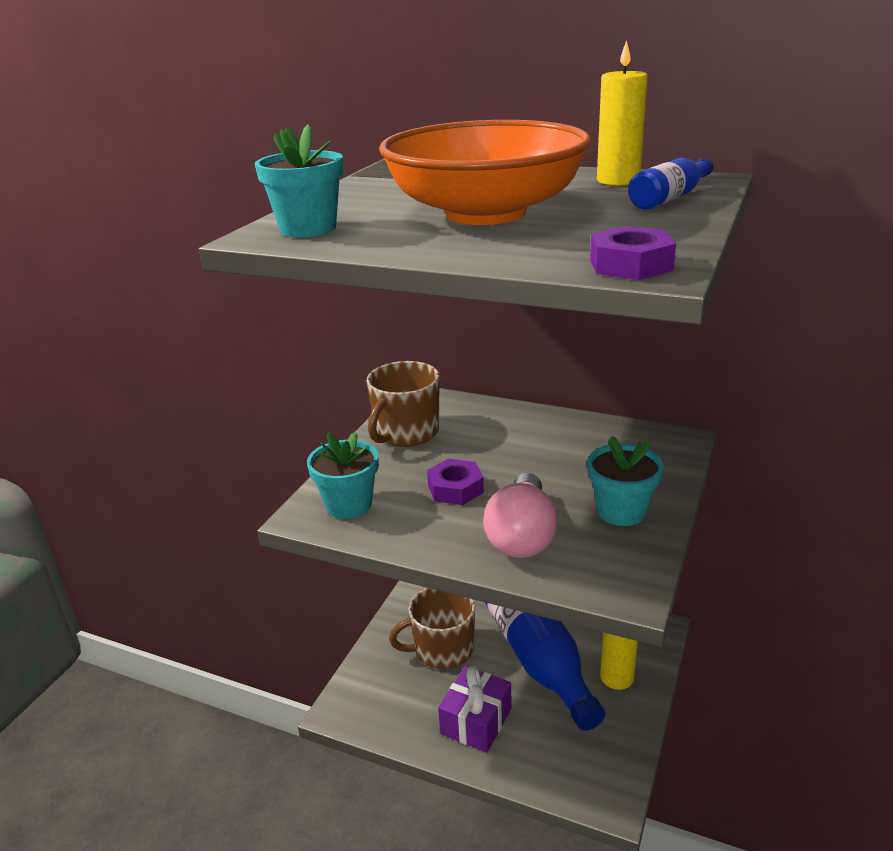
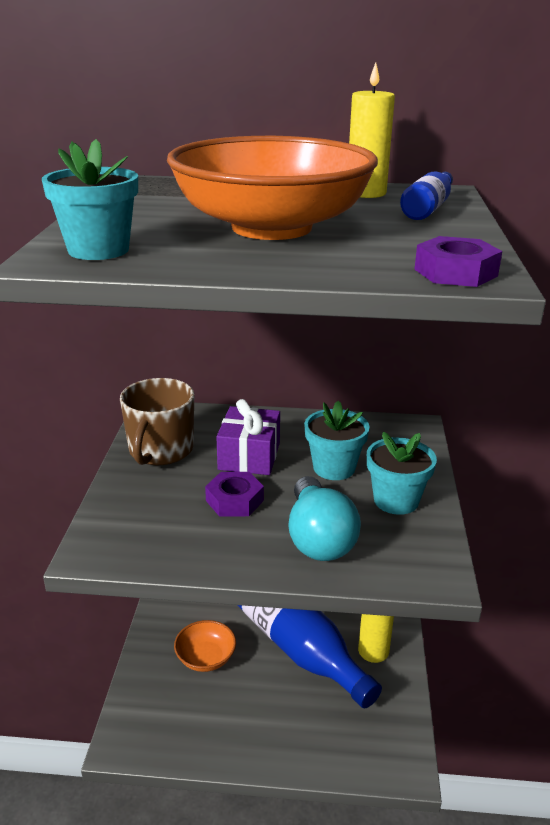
camera: 20 degrees left, 0 degrees up
(348, 505) = (133, 533): turquoise flower pot -> turquoise flower pot (334, 468)
(442, 649) = (205, 658): brown mug -> orange bowl
(476, 721) = (261, 722): purple gift -> purple gift (249, 456)
(522, 535) = (318, 538): pink light bulb -> turquoise light bulb

